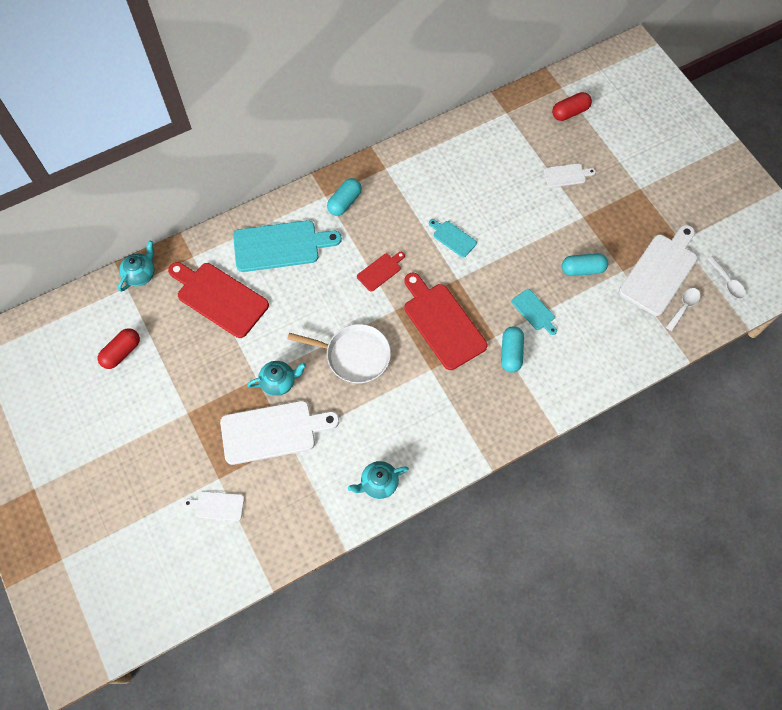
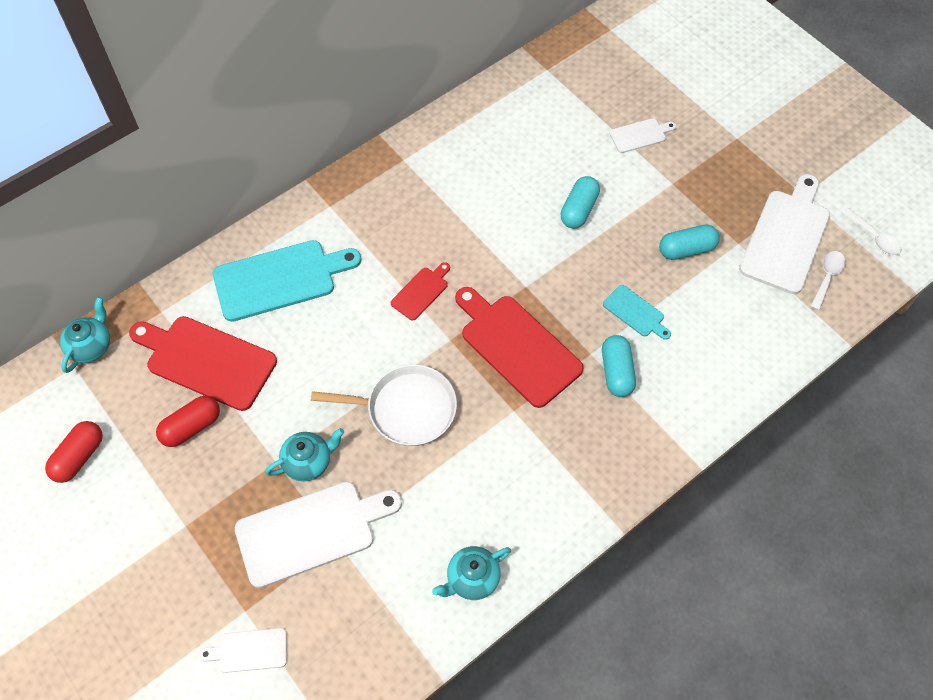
camera: 10 degrees left, 5 degrees down
(345, 202) = (357, 210): turquoise capsule -> turquoise capsule (579, 210)
(453, 238) = (509, 235): turquoise cutting board -> none
(570, 112) = (627, 58): red capsule -> red capsule (191, 427)

